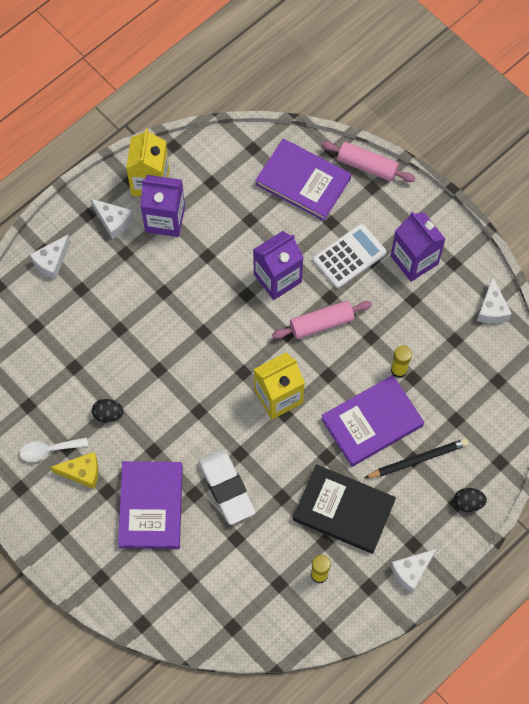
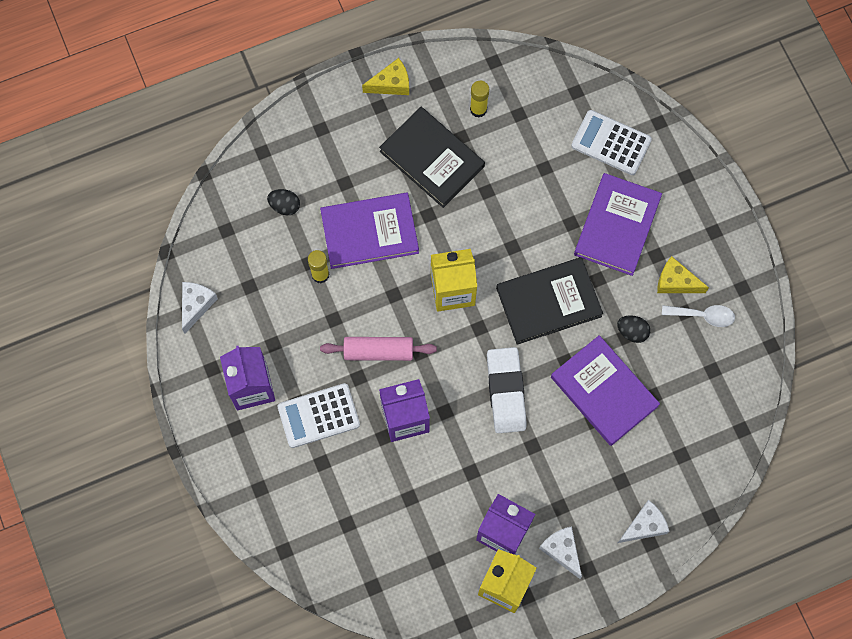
camera: 160 degrees left, 5 degrees up
(182, 586) = (611, 143): none -> white calculator
(190, 415) = (548, 302): none -> black book
(226, 488) = (537, 218): white eraser -> white eraser (506, 391)
(303, 181) = (333, 523): purple book -> purple book (604, 392)
(367, 166) = (254, 516): pink rolling pin -> none
(411, 571) = (391, 84): white cheese -> yellow cheese
(418, 459) = (340, 181): black pencil -> none
(468, 503) = (311, 125): black egg -> black egg (285, 206)

